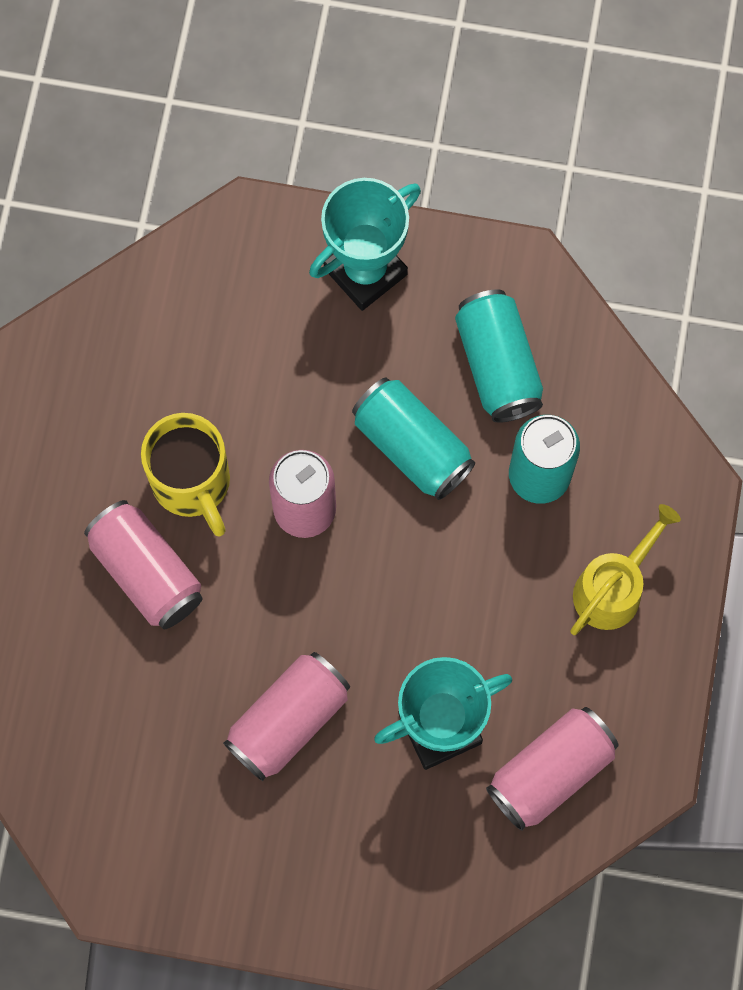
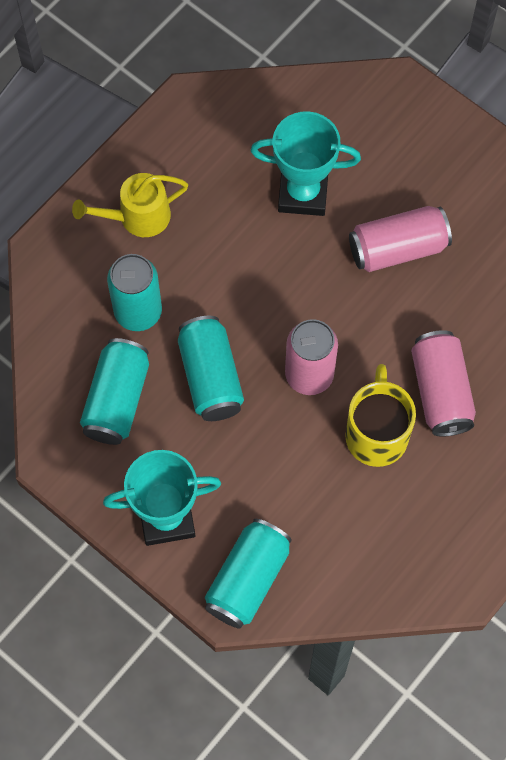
camera: 150 degrees left, 5 degrees down
(243, 256) = (248, 579): none -> turquoise can
(550, 772) = (249, 133): pink can -> none

